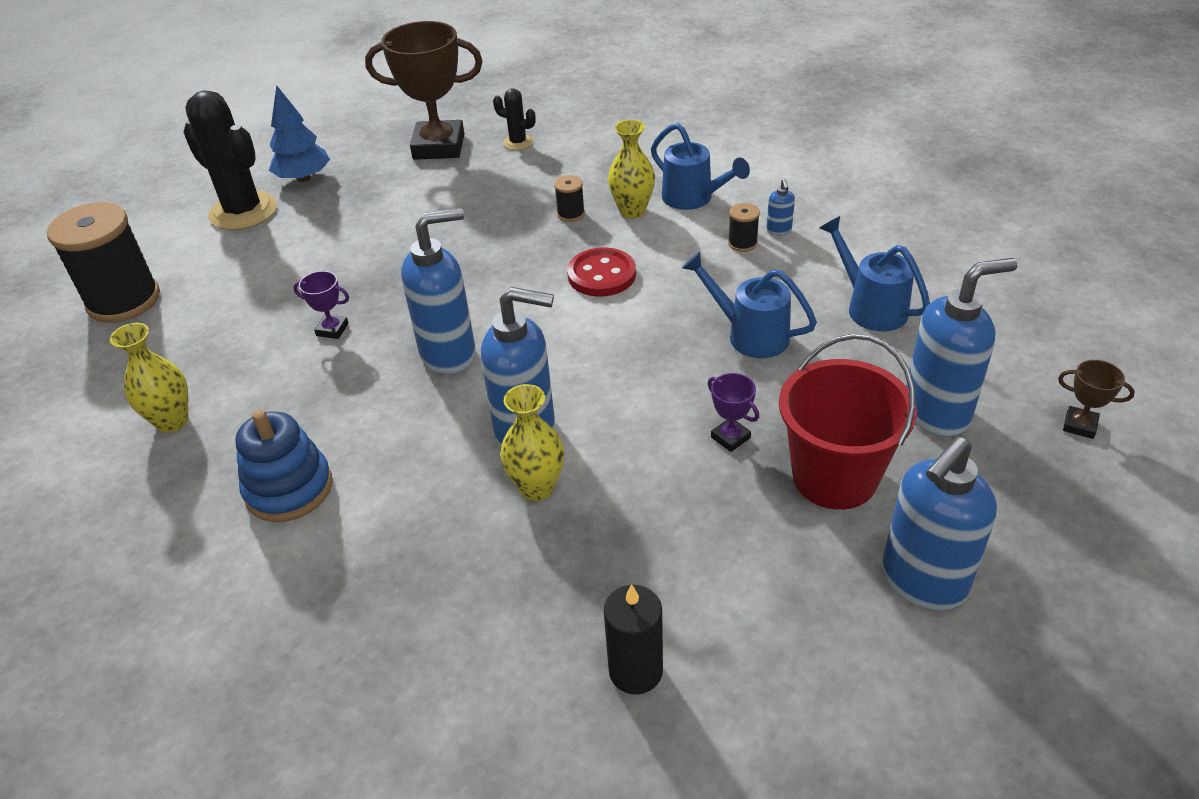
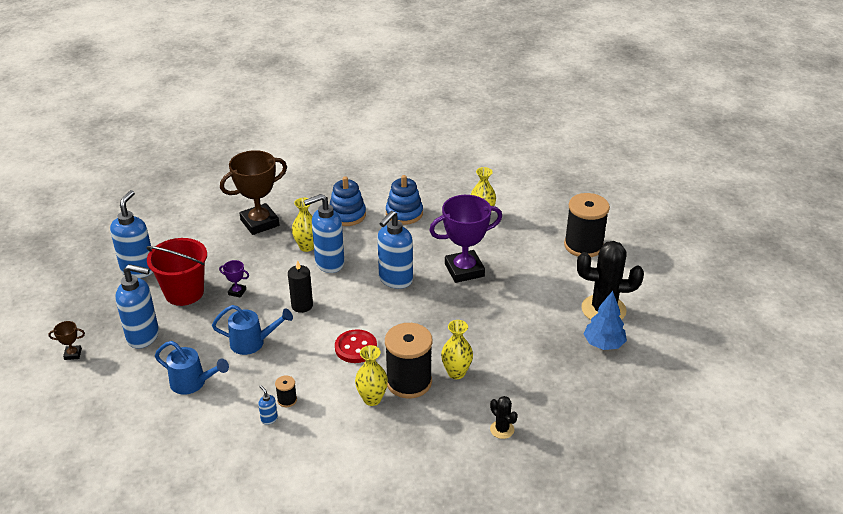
camera: 145 degrees right, 5 degrees down
(332, 330) = (464, 270): purple trophy -> purple trophy, size x2.37
(394, 537) = (347, 215): none -> blue stacking toy
(439, 147) = (552, 403): brown trophy -> brown trophy (259, 223)
(504, 205) = (456, 373): none -> yellow vase
(518, 142) = (502, 429): black cactus -> black cactus turned 60 degrees clockwise
(571, 214) = (409, 382): black spool -> black spool, size x2.39
(635, 671) = (232, 213): black candle -> black candle (302, 305)
(693, 199) = (339, 424): blue watering can -> none
(937, 412) = (144, 336): blue soap dispenser -> blue soap dispenser turned 120 degrees counterclockwise

